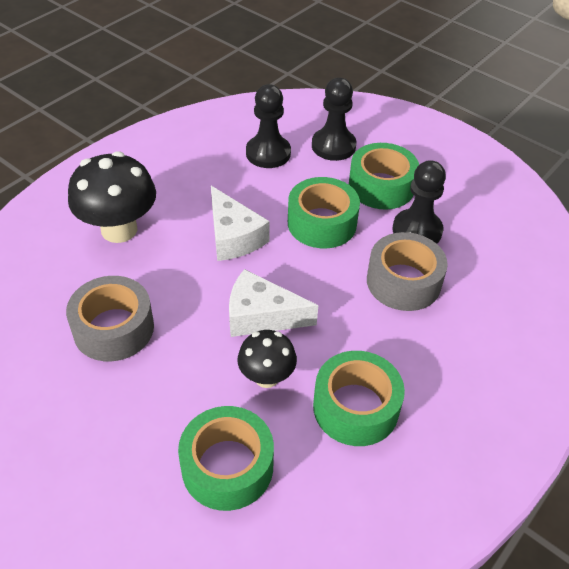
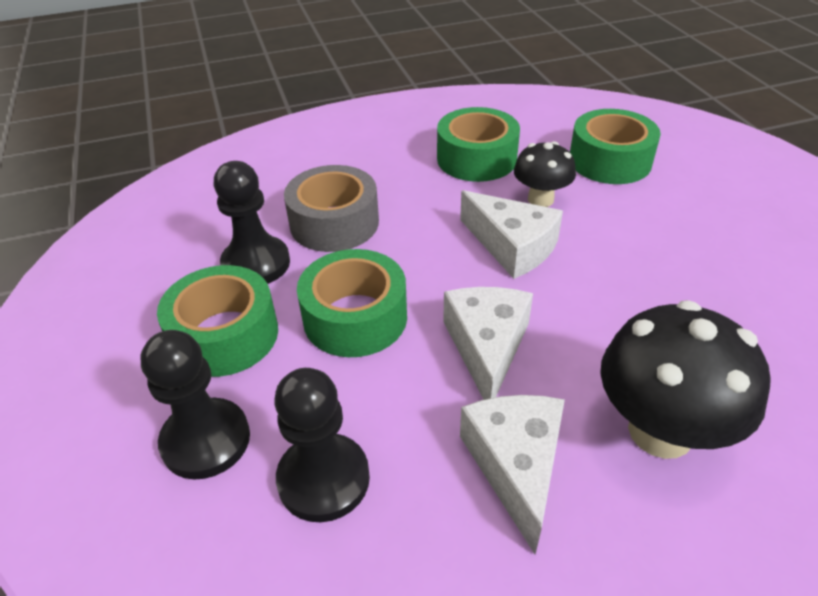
camera: 145 degrees left, 5 degrees down
(113, 328) = (694, 294): grey tape -> none
(186, 188) = (515, 466): none -> white cheese

